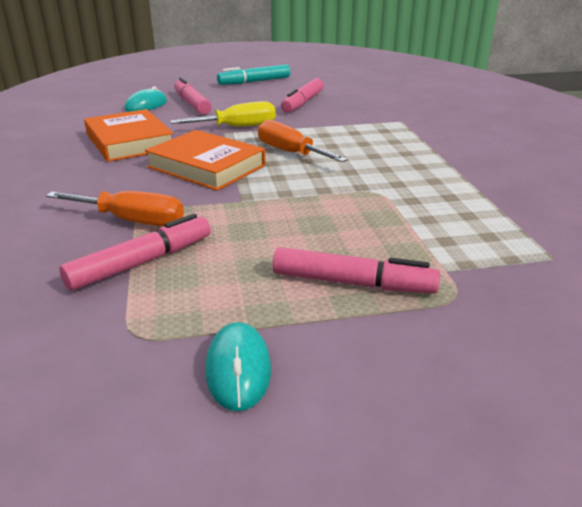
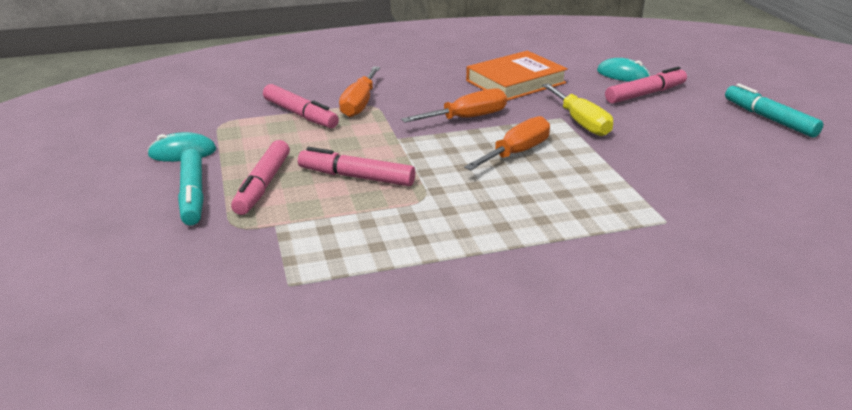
camera: 85 degrees right, 0 degrees up
(206, 166) = (467, 118): orange book -> orange screwdriver
(302, 102) = (699, 153): pink marker -> pink marker (356, 177)
(383, 341) = (192, 195): none -> turquoise marker

